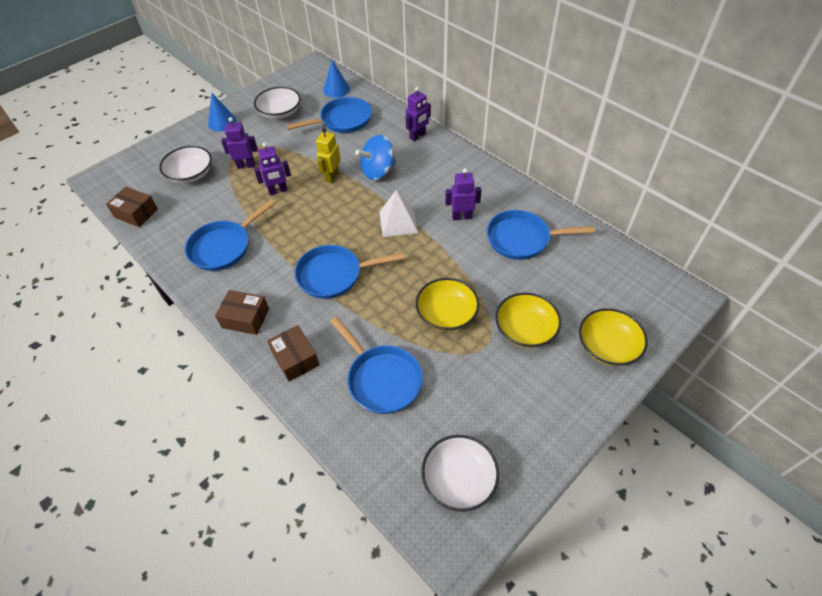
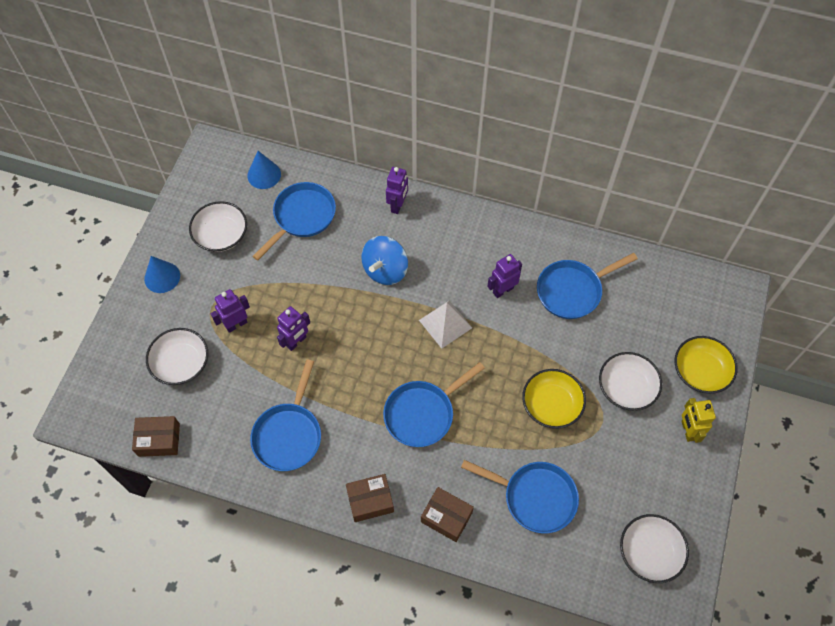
camera: 30 degrees left, 10 degrees up
(332, 176) = (341, 298): yellow robot -> yellow robot (687, 430)
(525, 329) = (626, 387): yellow bowl -> white bowl

